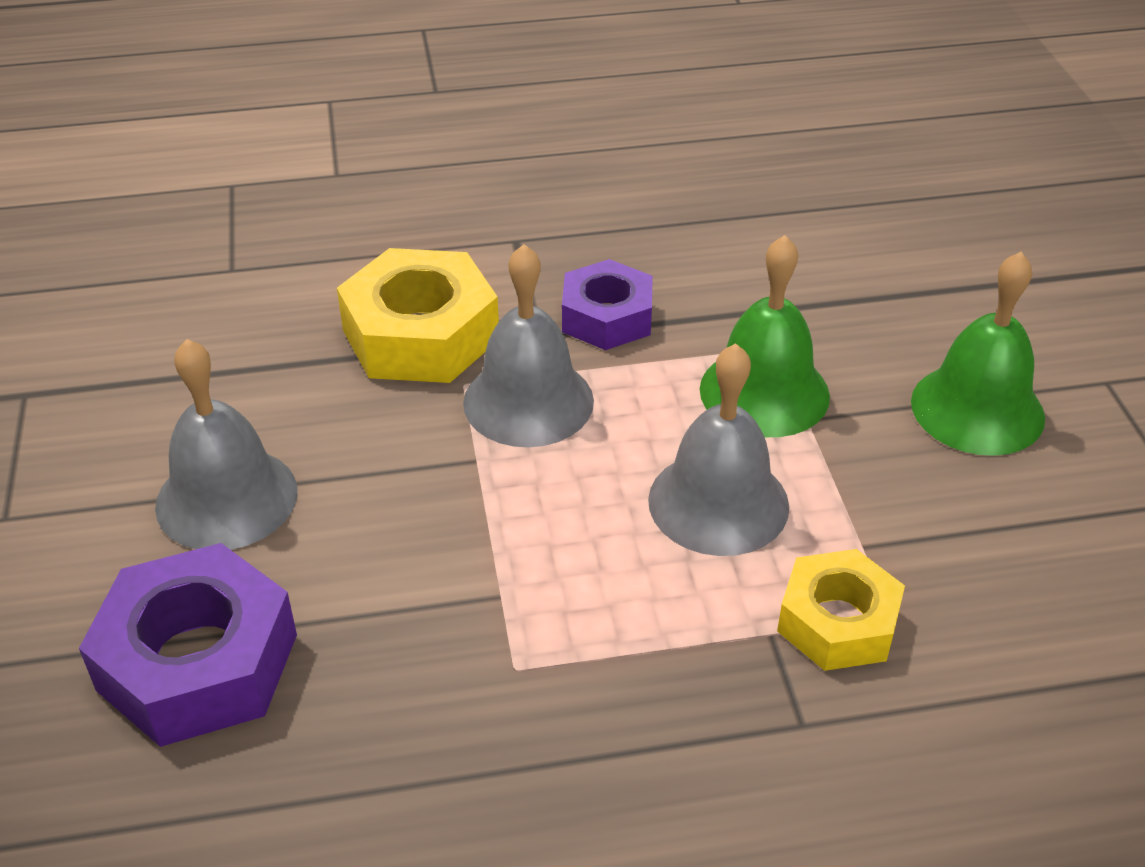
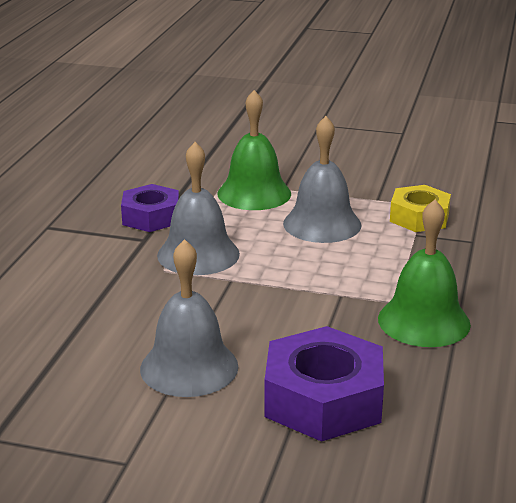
camera: 65 degrees left, 15 degrees down
(420, 335) = (103, 274): yellow nut -> none
(977, 409) = (312, 152): green bell -> green bell (424, 321)

